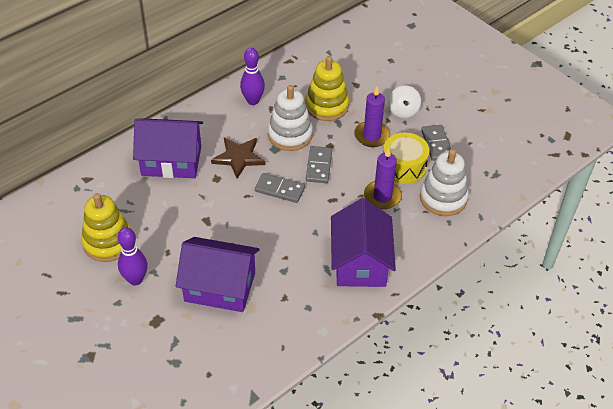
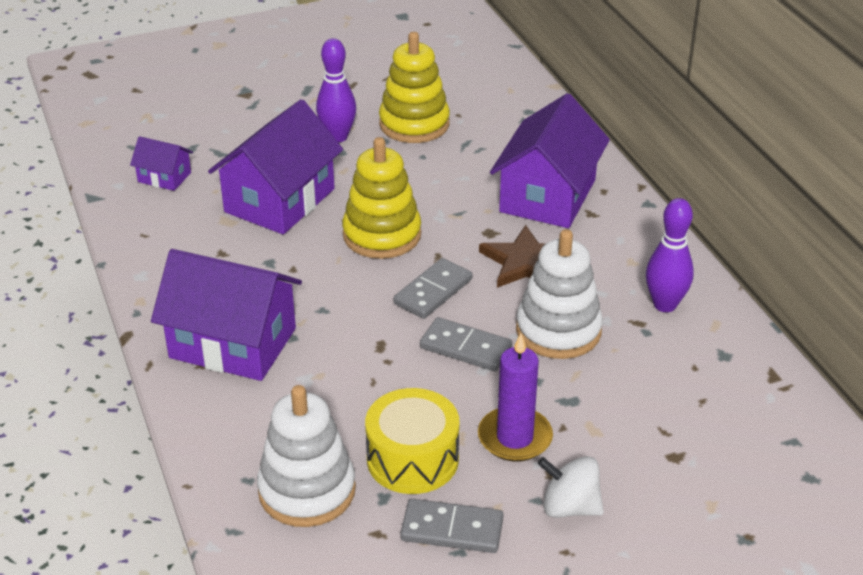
camera: 110 degrees right, 10 degrees down
(215, 363) = (164, 177): none -> purple house
(327, 106) = (621, 396): yellow stacking toy -> yellow stacking toy (382, 235)
(382, 196) = (355, 408): purple candle -> none

